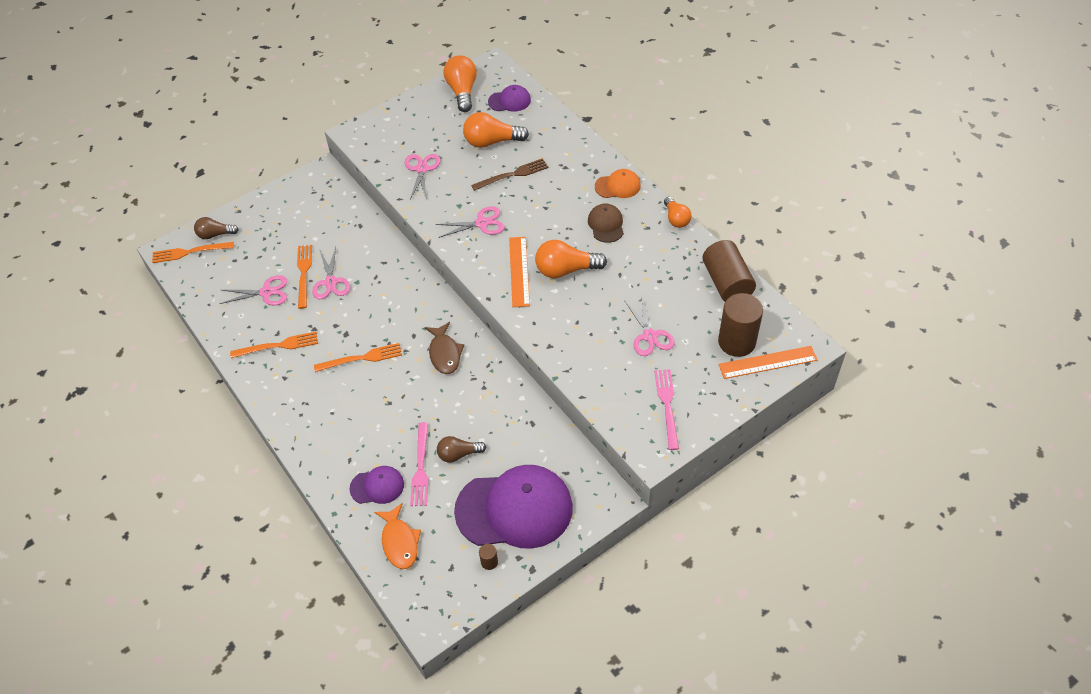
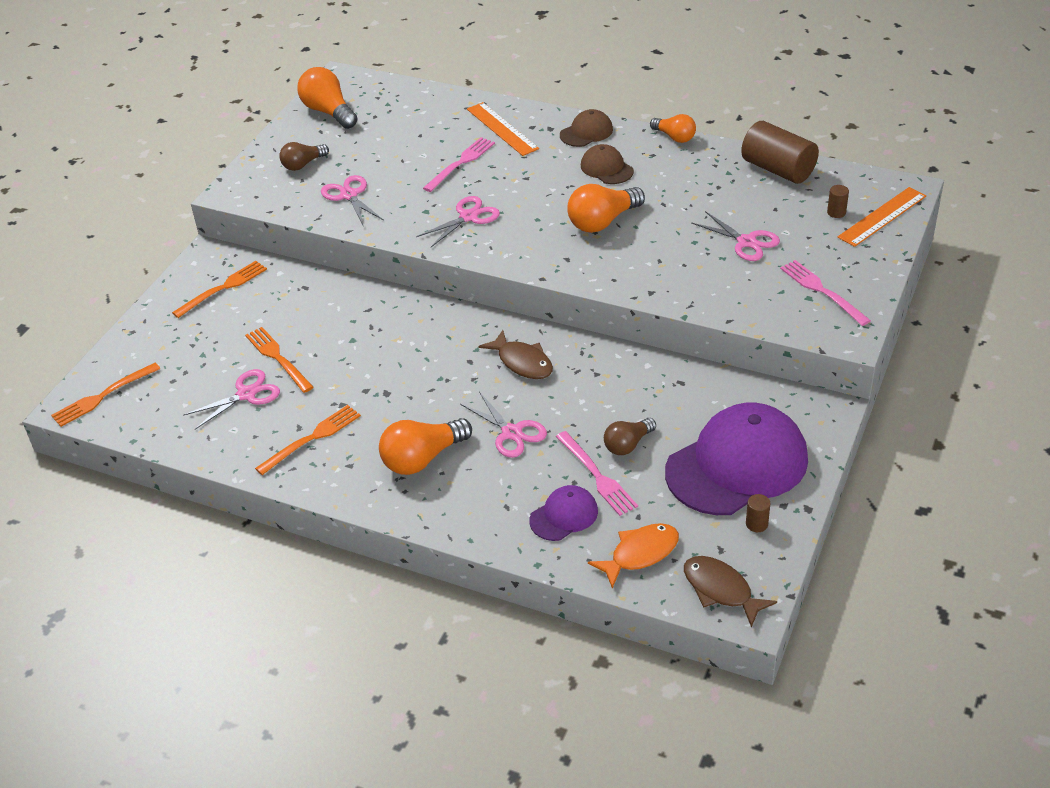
camera: 30 degrees left, 10 degrees down
(215, 234) = (122, 366): brown light bulb -> brown light bulb (303, 164)
(330, 282) = (320, 353): pink scissors -> pink scissors (512, 433)
(362, 358) = (429, 406): orange fork -> orange fork (224, 287)
(399, 542) = (640, 554): orange fish -> orange fish turned 75 degrees counterclockwise
(426, 598) = (721, 590): none -> brown fish
(492, 142) = (408, 143): orange light bulb -> orange light bulb (422, 458)
(509, 101) = (393, 102): purple cap -> none
(513, 174) = (461, 162): brown fork -> pink fork
(519, 271) = (552, 242): orange ruler -> orange ruler (502, 129)
(617, 186) = (586, 132): orange cap -> brown cap
(736, 342) = (836, 212): brown cylinder -> brown cylinder, size x0.42

